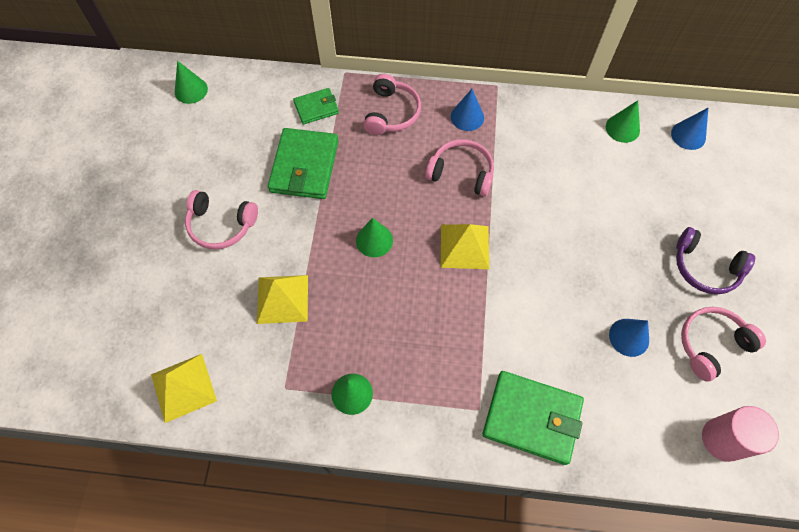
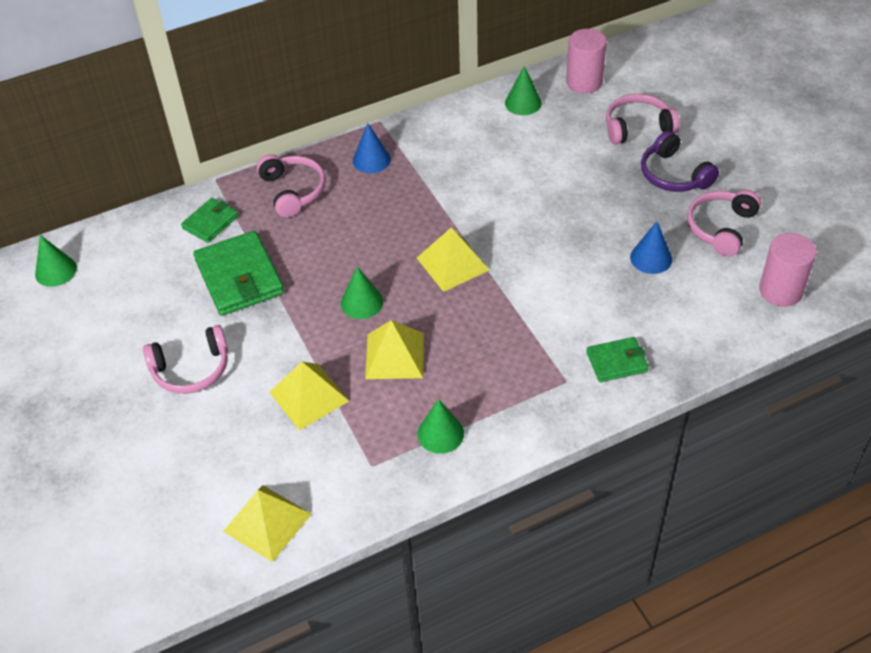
camera: 30 degrees left, 15 degrees down
(366, 302) = (395, 355): none -> yellow pyramid
(461, 172) = (402, 207): pink headphones -> pink headphones (637, 127)
(531, 418) = (616, 362): green wallet -> green wallet, size x0.56
(688, 135) = (584, 82): blue cone -> pink cylinder
(705, 268) = (673, 175): purple headphones -> purple headphones turned 60 degrees clockwise

